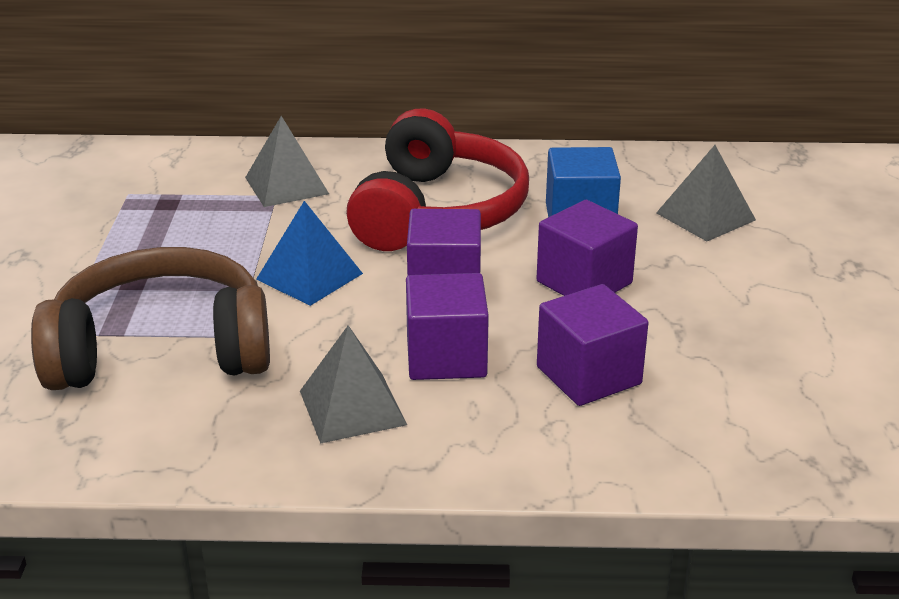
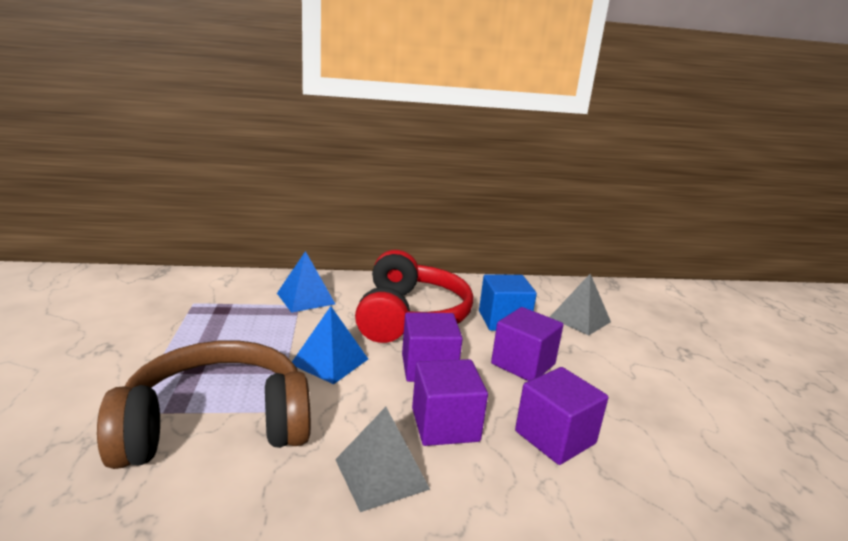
camera: 10 degrees left, 10 degrees down
(286, 185) = (305, 298): grey pyramid -> blue pyramid

